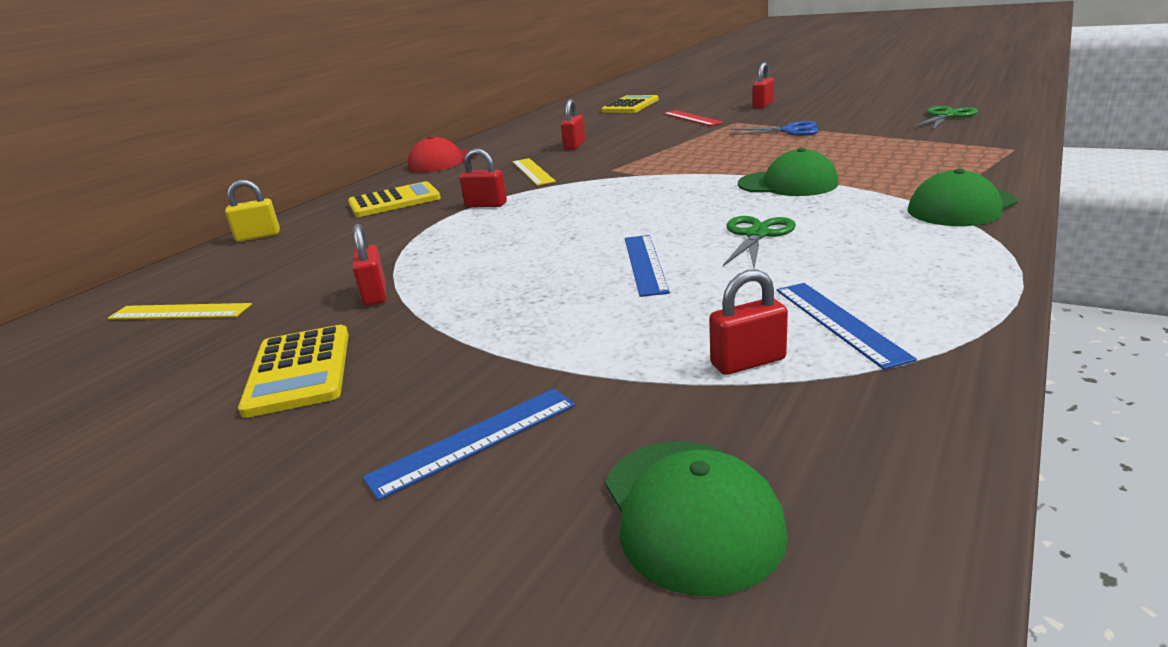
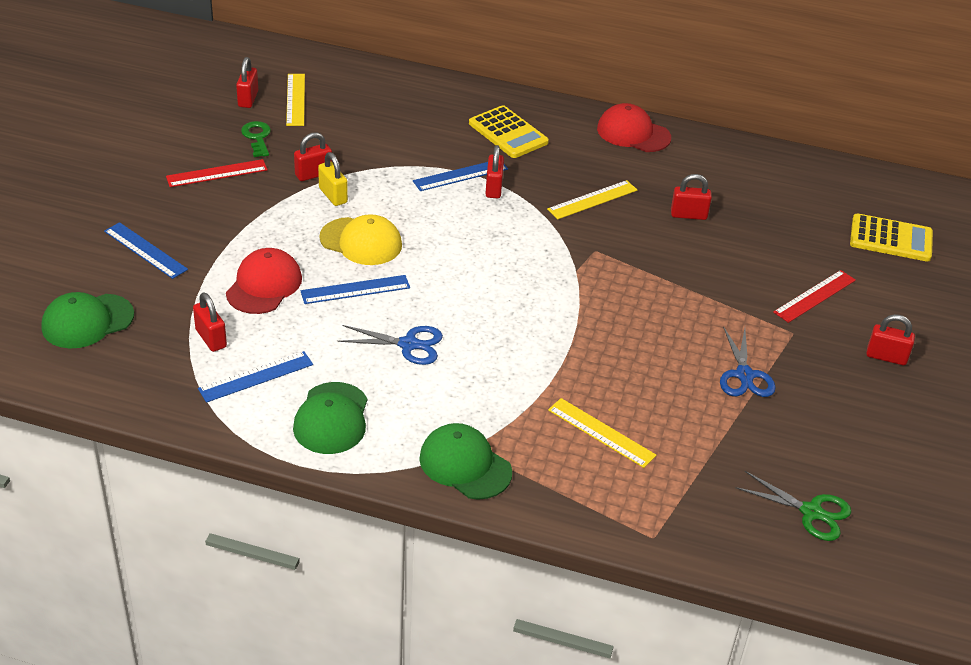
camera: 70 degrees right, 15 degrees up
(126, 349) = (248, 99): none -> red padlock
(239, 338) = (257, 137): none -> green key
(258, 236) = (427, 85): yellow padlock -> yellow padlock (333, 195)
(299, 371) = (217, 173): yellow calculator -> red ruler
(450, 218) = (460, 175): none -> blue ruler
(546, 263) = (361, 241): none -> yellow cap
(618, 322) = (264, 285): none -> red cap
(756, 235) = (408, 344): green scissors -> blue scissors
(787, 184) = (539, 366): green cap -> green cap (331, 418)
(881, 164) = (601, 432): none -> yellow ruler

